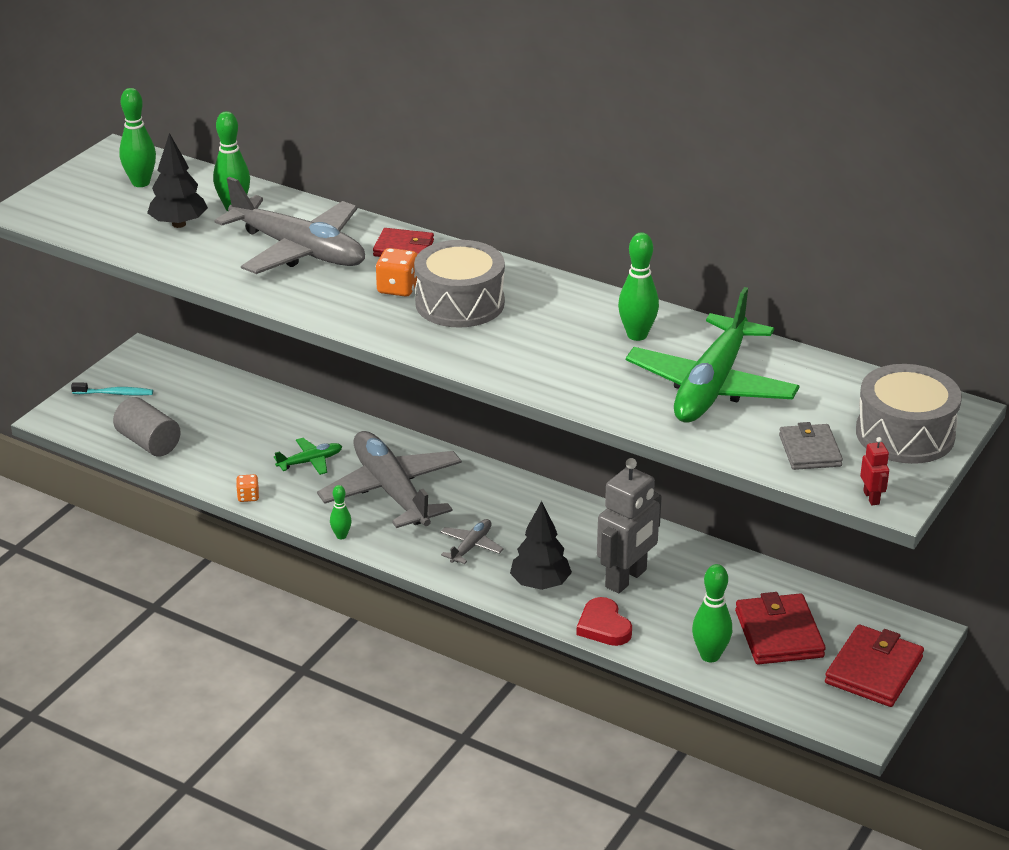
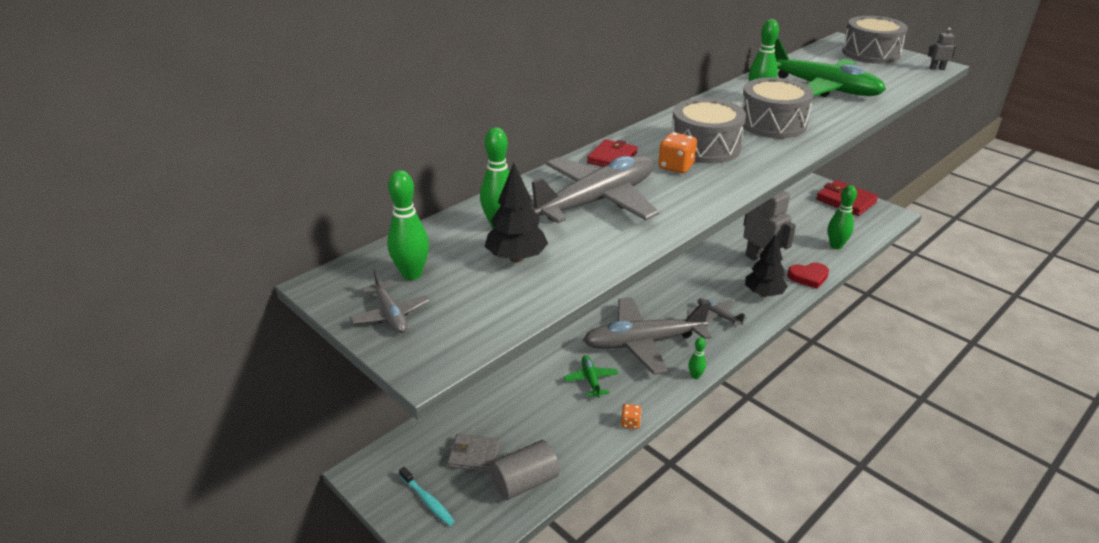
camera: 75 degrees left, 0 degrees up
(81, 186) = (391, 314): none -> grey plane
(115, 393) = (428, 501): turquoise toothbrush -> turquoise toothbrush turned 120 degrees clockwise
(555, 347) = (772, 123): none -> grey drum
(779, 634) = (815, 221): red wallet -> none
(810, 450) = (892, 75): grey wallet -> grey wallet (474, 455)
(871, 498) = (937, 69): red robot -> grey robot

